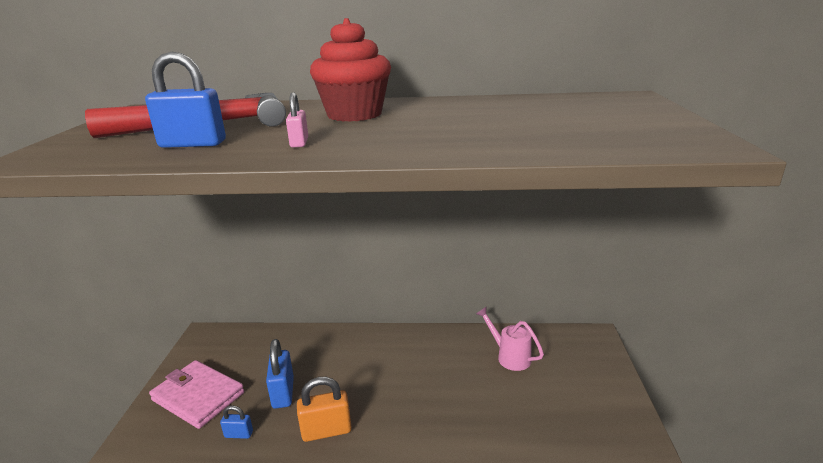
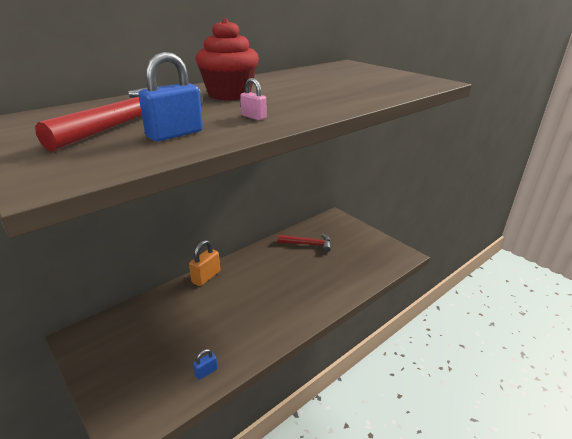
camera: 45 degrees left, 5 degrees up
(198, 396) = (138, 373): pink wallet -> none
(283, 393) = (202, 333): blue padlock -> none
(326, 431) = (260, 334): orange padlock -> orange padlock (206, 277)
(510, 357) = (308, 244): pink watering can -> red hammer

